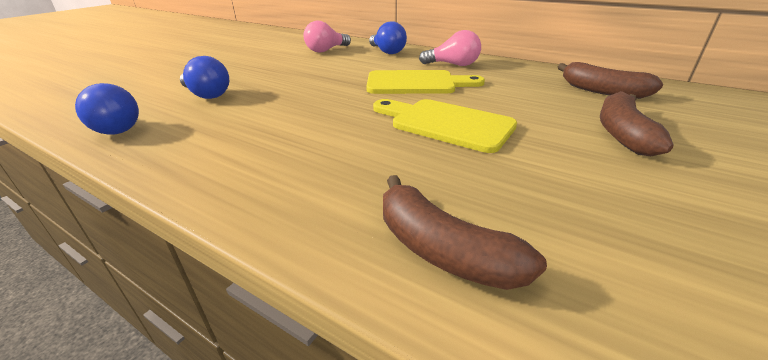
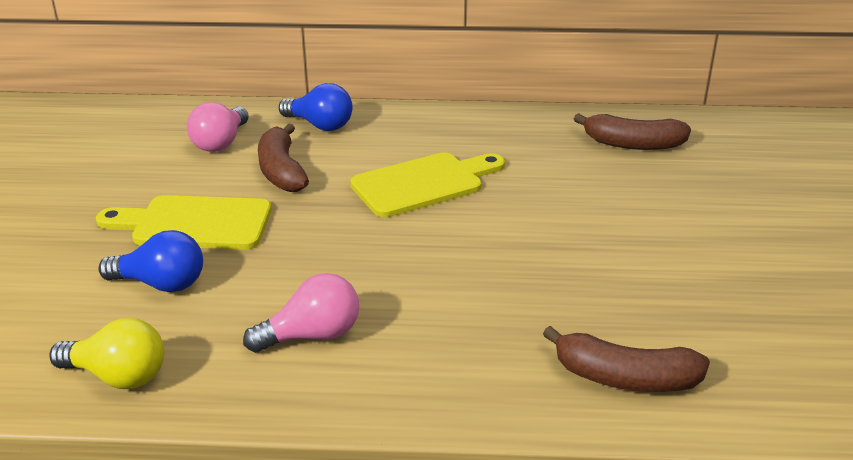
camera: 30 degrees left, 0 degrees up
(115, 128) = (118, 376): blue light bulb -> yellow light bulb
(446, 123) = (515, 242): yellow cutting board -> yellow cutting board (194, 223)
(453, 65) = (437, 134): pink light bulb -> pink light bulb (312, 335)
(622, 134) = (682, 206): brown banana -> brown banana (281, 171)

